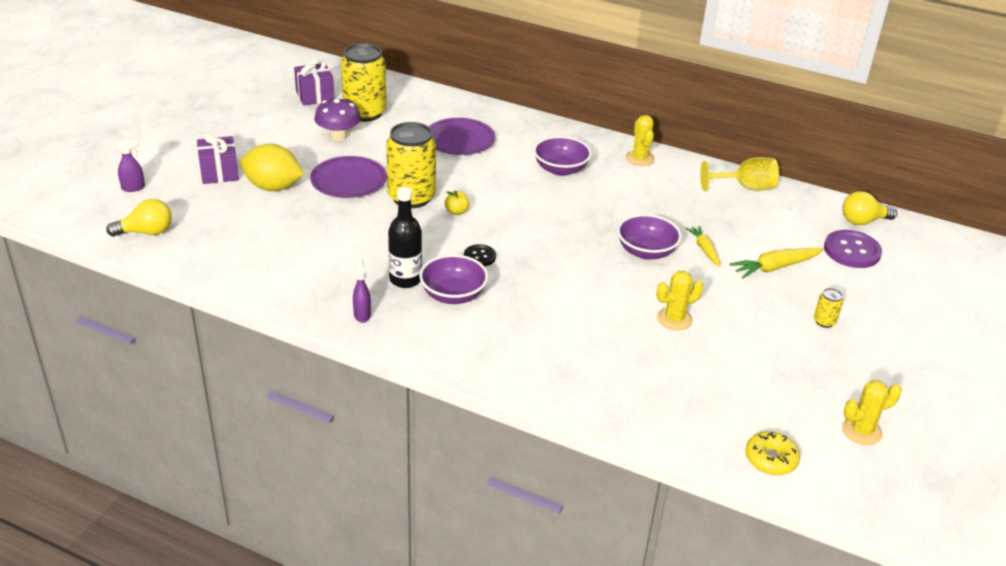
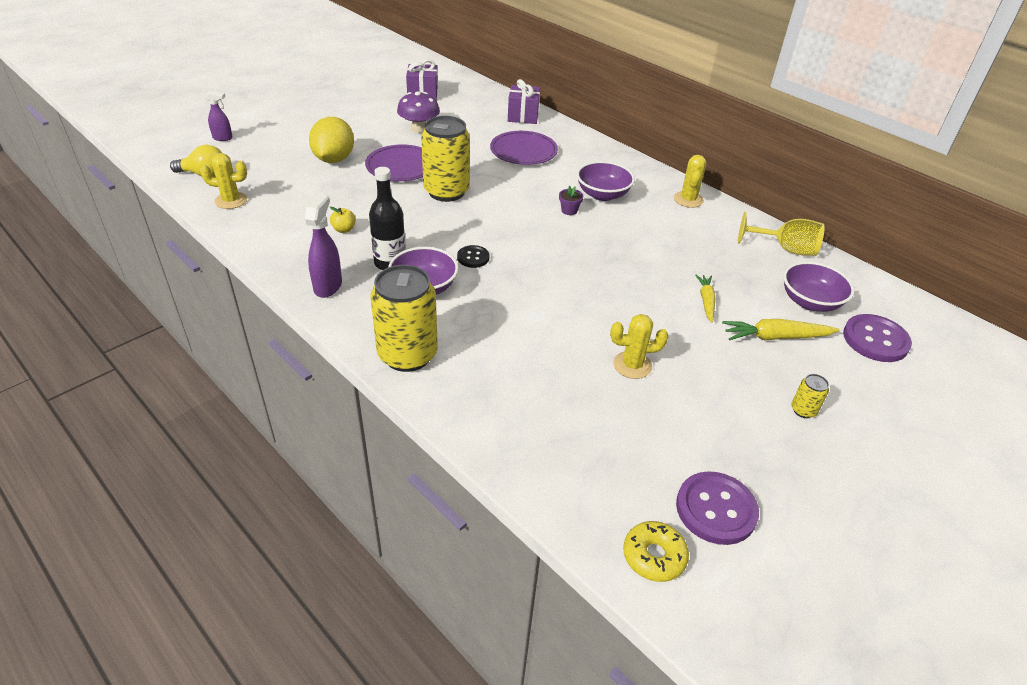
camera: 20 degrees right, 5 degrees up
(219, 173) = (299, 139): purple gift -> purple gift (523, 116)
(273, 187) = (334, 159): yellow lemon -> yellow lemon turned 60 degrees clockwise
(362, 315) = (328, 286): purple spray bottle -> purple spray bottle, size x1.55
(365, 113) = (455, 114): yellow can -> yellow can (407, 355)
(456, 211) = (479, 212): yellow apple -> yellow apple (344, 229)
(539, 191) = (569, 210): none -> purple flower pot
(646, 251) = (642, 289): purple bowl -> purple bowl (810, 302)
(797, 413) = (716, 509): none -> purple button
(861, 431) = (785, 554): yellow cactus -> yellow cactus (231, 200)
(863, 221) = (904, 311): yellow light bulb -> none

